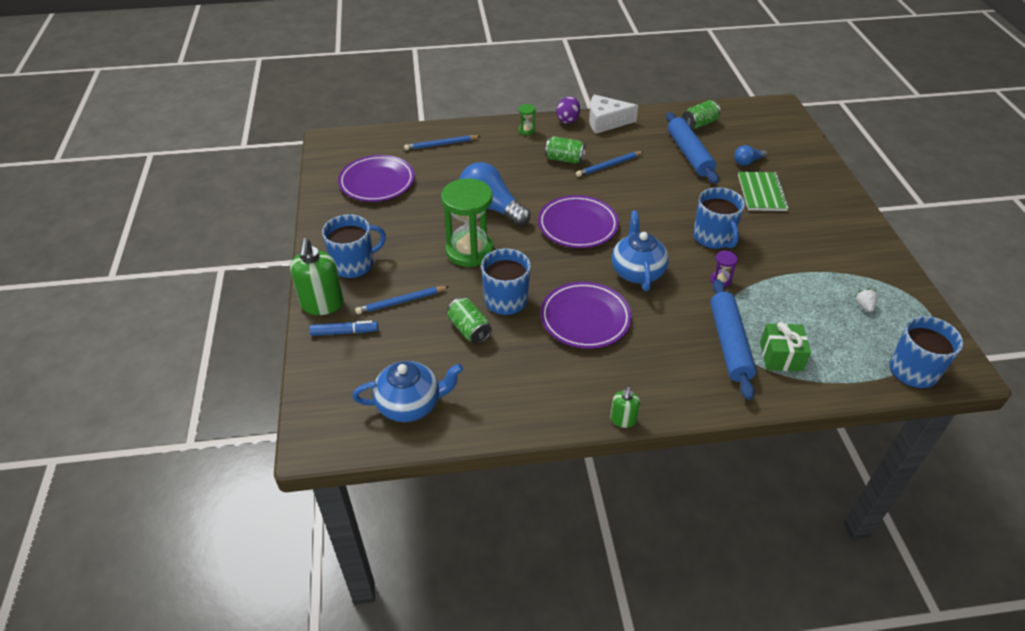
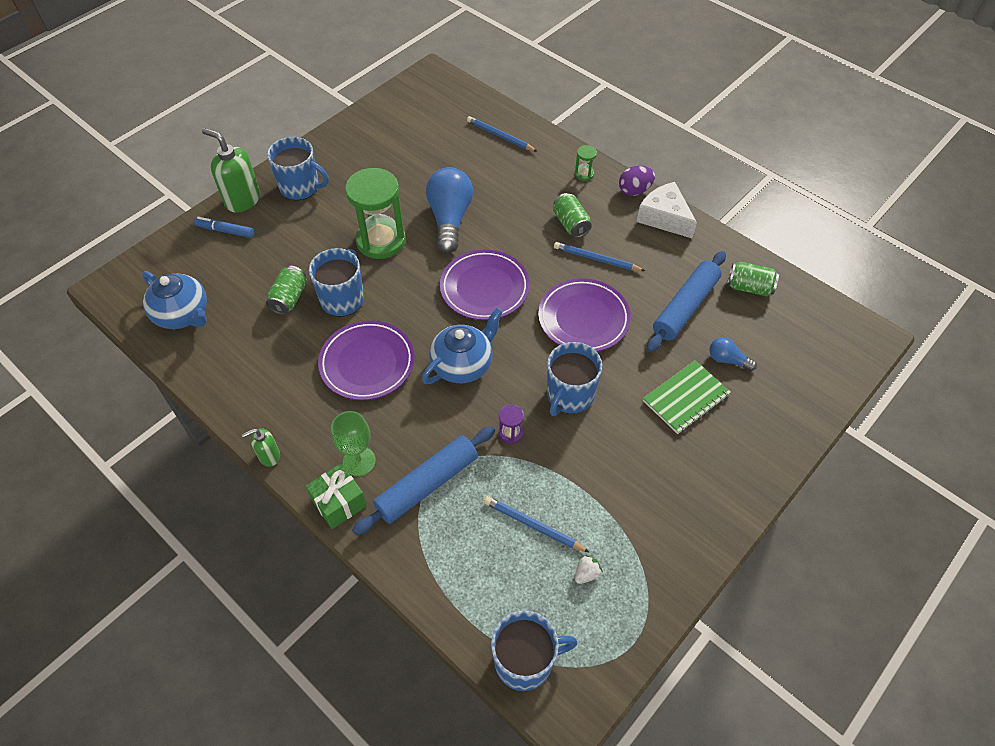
camera: 50 degrees right, 10 degrees up
(322, 304) = (242, 200): green soap dispenser -> green soap dispenser turned 75 degrees clockwise
(344, 332) = (225, 231): blue marker -> blue marker turned 150 degrees clockwise
(377, 182) = (409, 134): purple plate -> purple plate (583, 319)
(401, 302) = (284, 240): blue pencil -> blue pencil (533, 525)
(676, 369) = (359, 461): none -> green goblet
(781, 356) = (445, 534): green gift -> green gift (339, 502)

